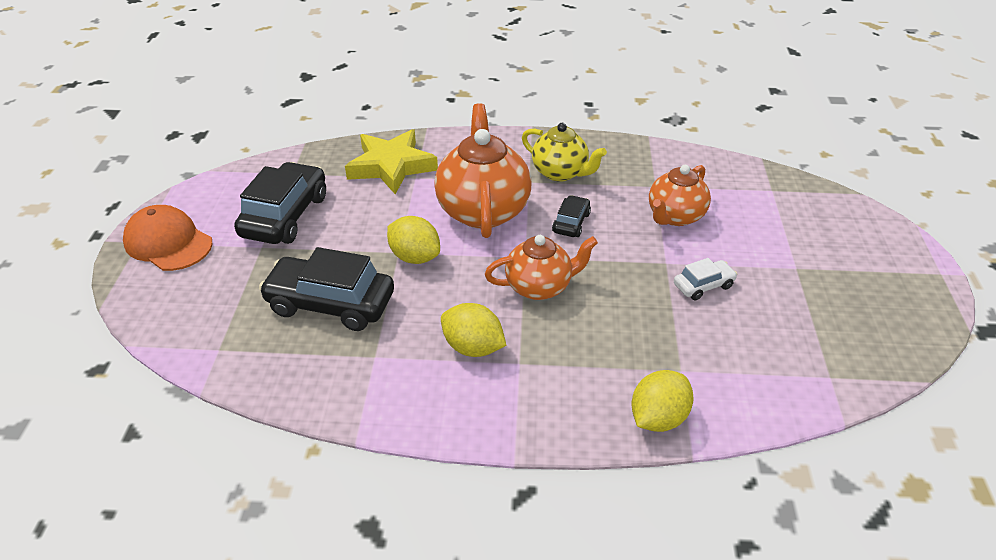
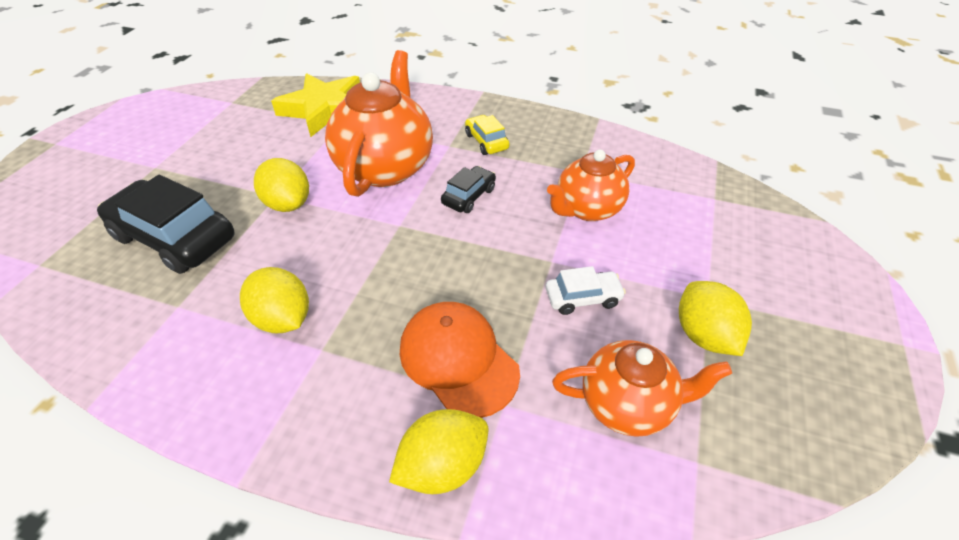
camera: 15 degrees right, 5 degrees up
(168, 243) = (78, 148): orange cap -> orange cap (458, 360)
(285, 216) = (196, 141): black car -> none
(539, 287) = (395, 261): orange teapot -> orange teapot (627, 404)
(560, 173) = (486, 141): yellow teapot -> yellow car
(803, 294) = (704, 335): none -> yellow lemon

